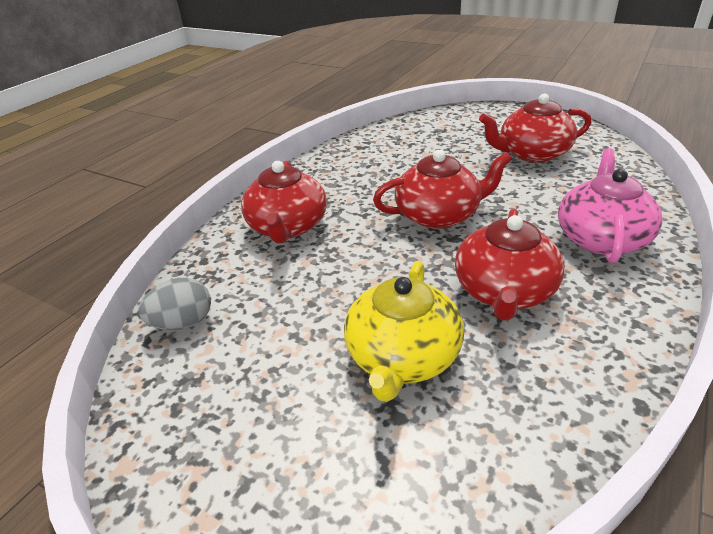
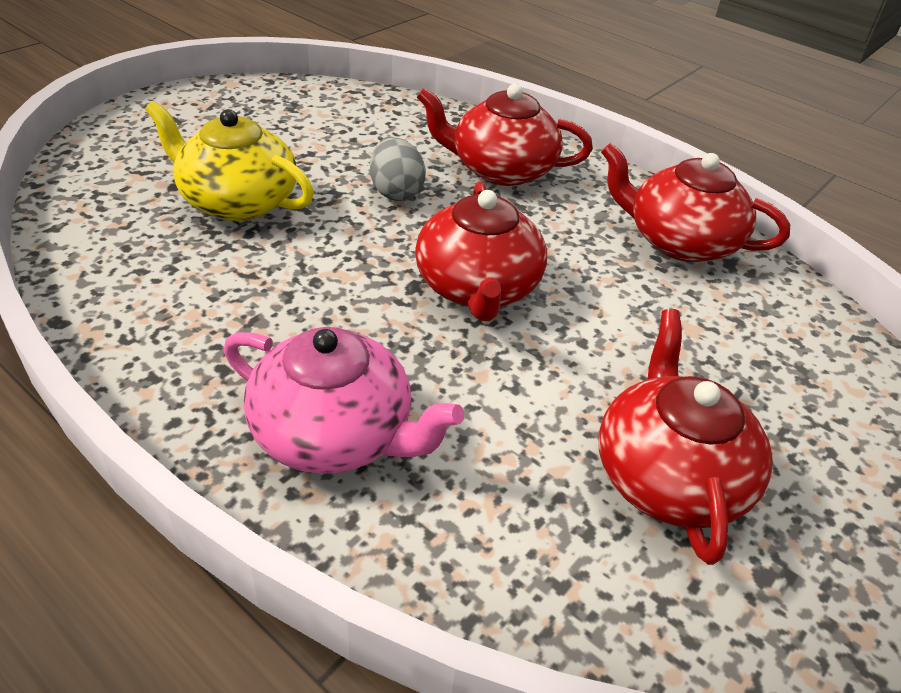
camera: 95 degrees right, 5 degrees up
(183, 323) = (364, 105): grey egg -> grey egg (396, 192)
(504, 291) = (282, 292): red teapot -> red teapot (680, 241)

